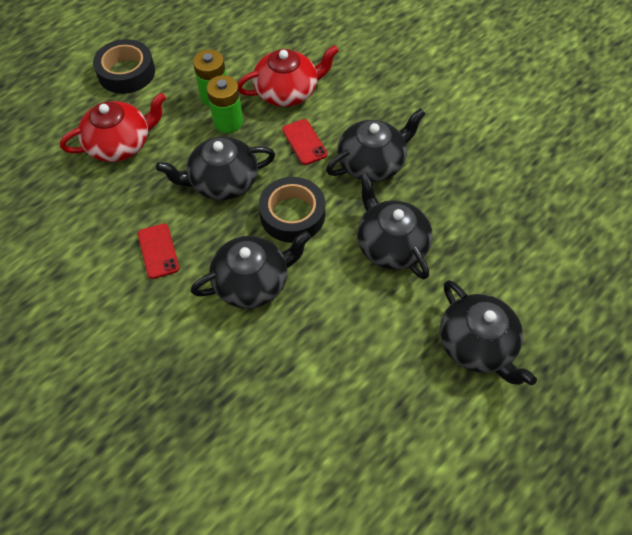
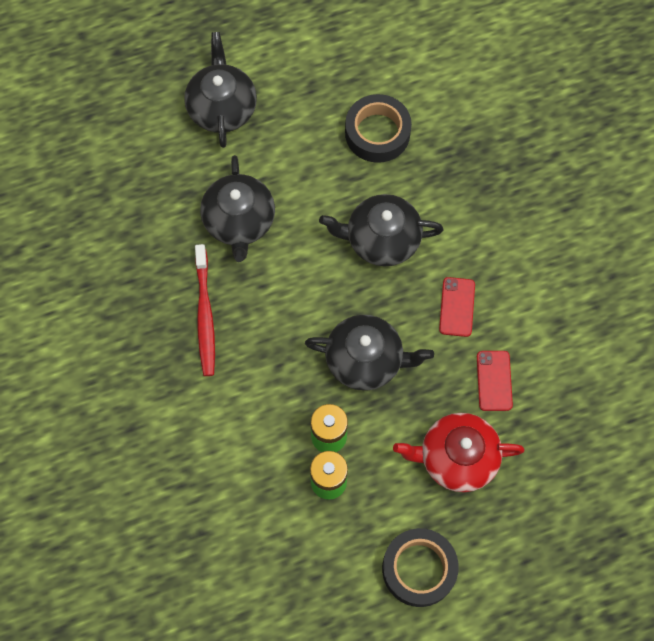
camera: 155 degrees left, 10 degrees up
(287, 92) = (244, 451): red teapot -> none
(292, 215) = (314, 291): black tape -> black tape (377, 133)
(304, 142) = (260, 372): red phone -> red phone (494, 381)
(372, 163) = (205, 315): black teapot -> red toothbrush

